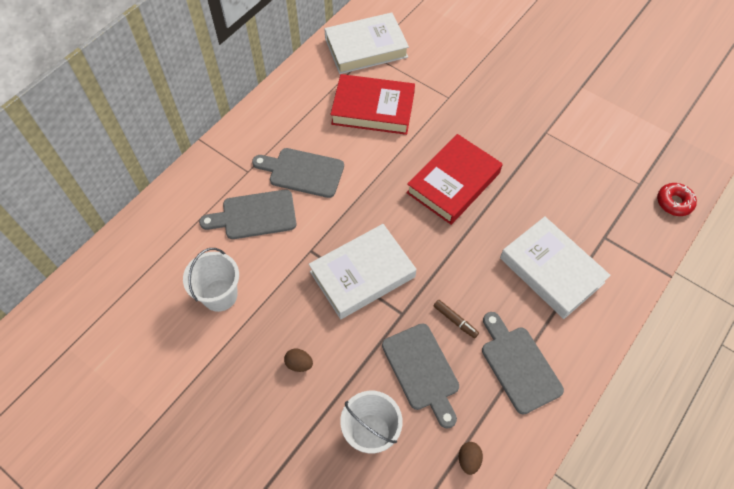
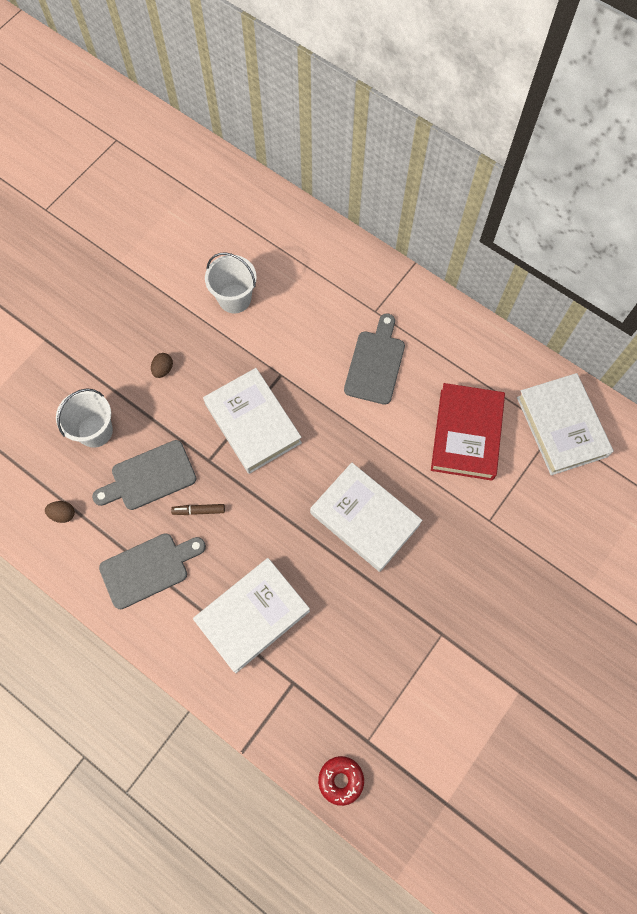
camera: 90 degrees right, 10 degrees up
(255, 215) = (322, 322): grey cutting board -> none
(453, 183) = (365, 519): red book -> white book
(455, 320) = (199, 511): brown marker -> brown marker turned 45 degrees clockwise

